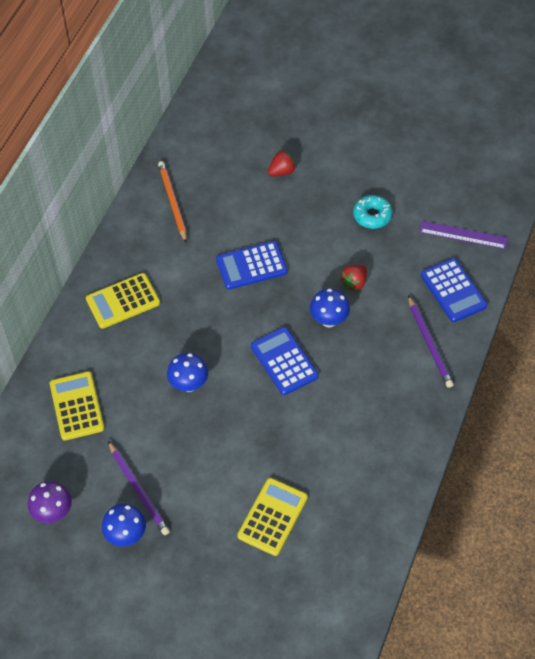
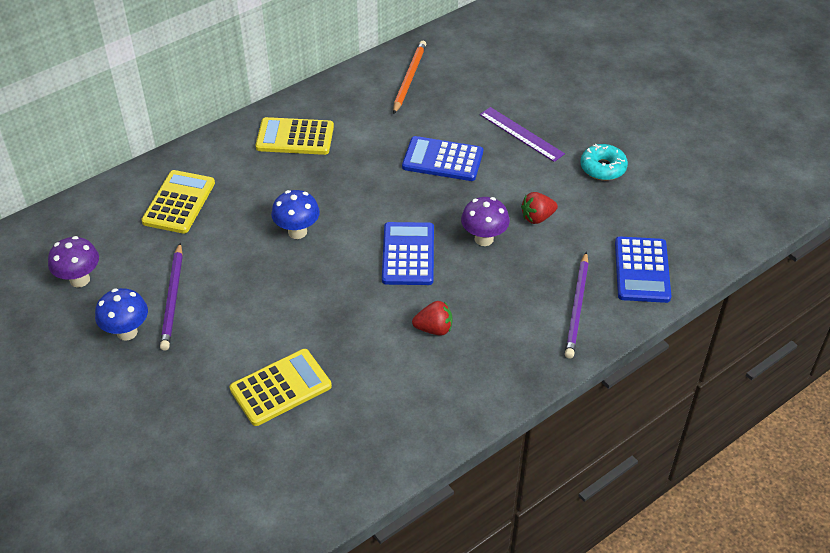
camera: 30 degrees right, 10 degrees down
(282, 171) = (537, 95): red strawberry -> red strawberry (434, 329)
(329, 320) = (484, 239): blue mushroom -> purple mushroom
(463, 235) = (692, 225): purple ruler -> purple ruler (521, 134)

